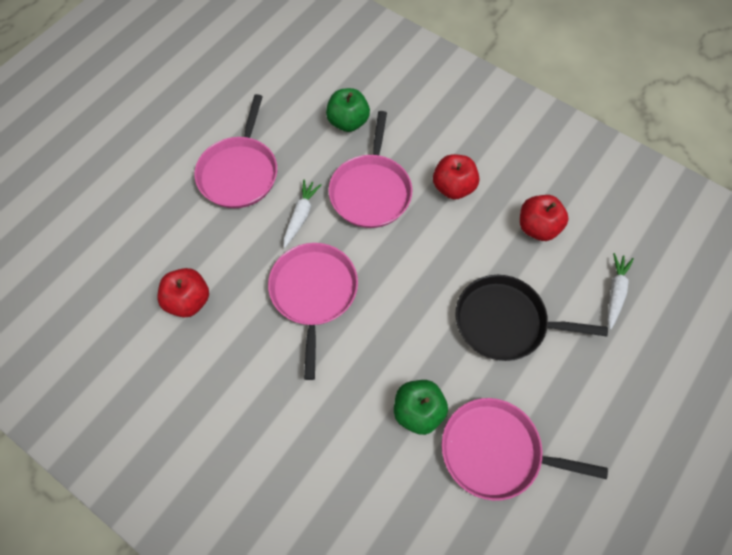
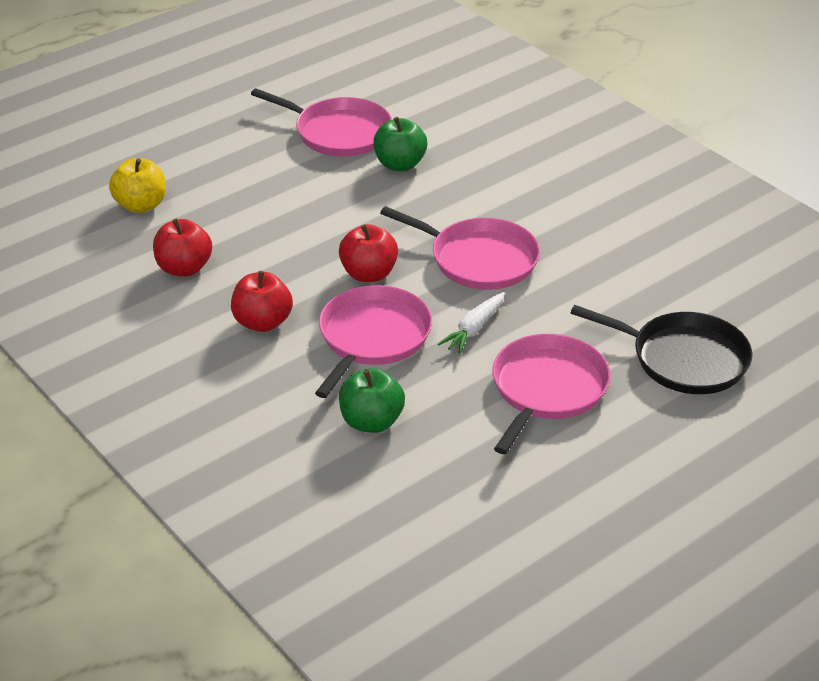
camera: 165 degrees left, 25 degrees down
(188, 301) = (628, 277): red apple -> red apple (369, 274)
(313, 293) = (479, 259): pink pan -> pink pan turned 75 degrees counterclockwise
(505, 322) = (275, 204): black pan -> black pan (683, 359)
(615, 292) = (141, 205): white carrot -> yellow apple

